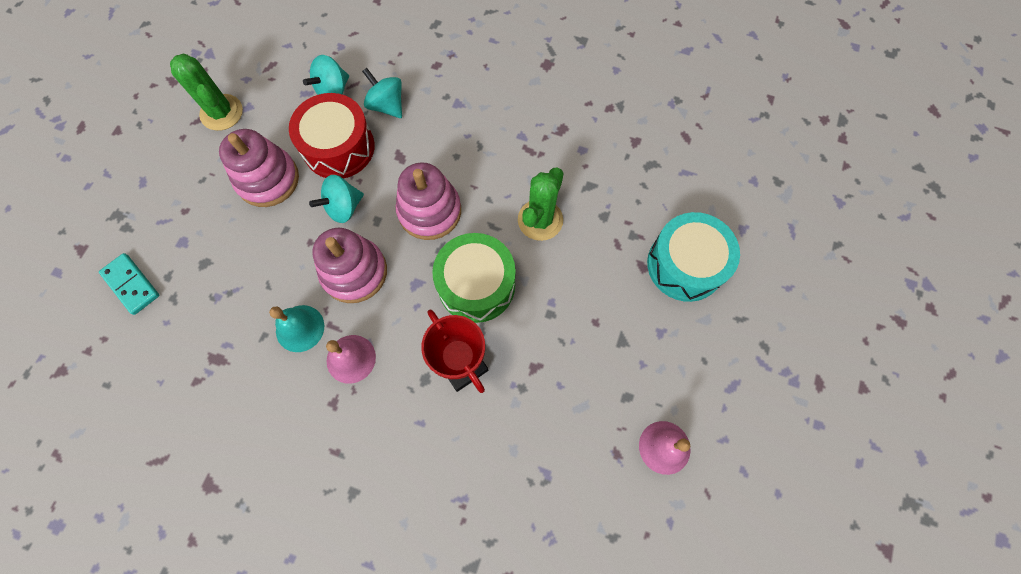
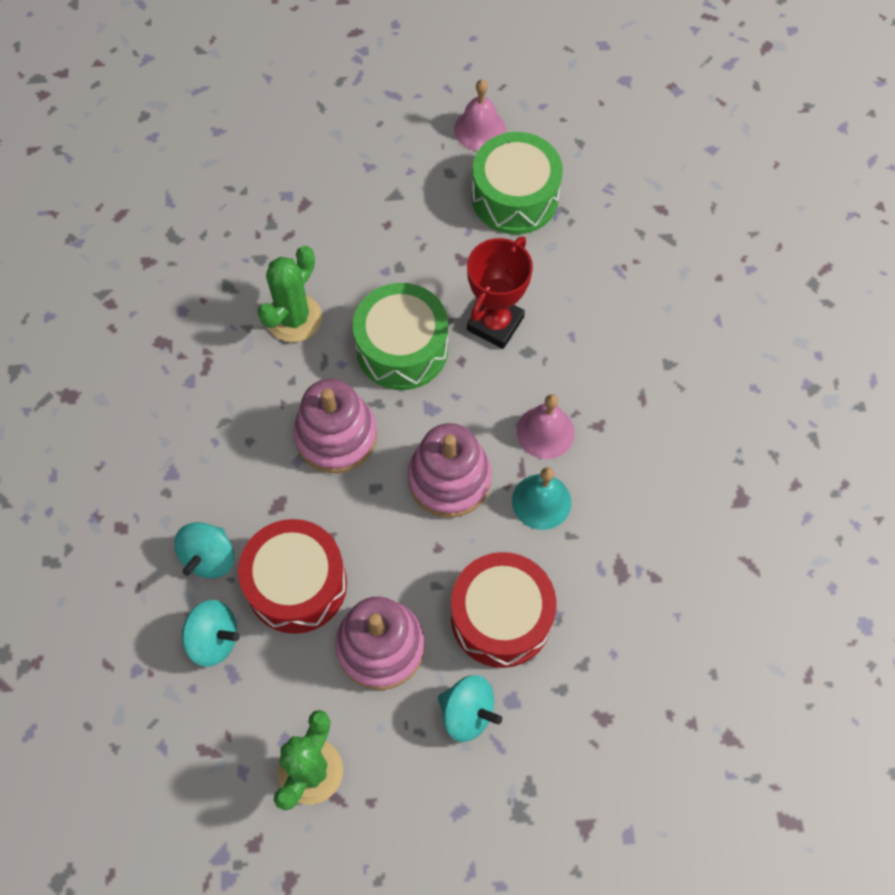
camera: 115 degrees left, 5 degrees down
(131, 284) = (593, 726): turquoise domino -> none
(238, 261) = (501, 617): none -> red drum
(343, 207) = (376, 534): turquoise spinning top -> turquoise spinning top (467, 713)
(540, 220) = (294, 318): green cactus -> green cactus turned 60 degrees counterclockwise
(577, 443) = (515, 197): none -> green drum
(685, 265) = (284, 168): turquoise drum -> none

